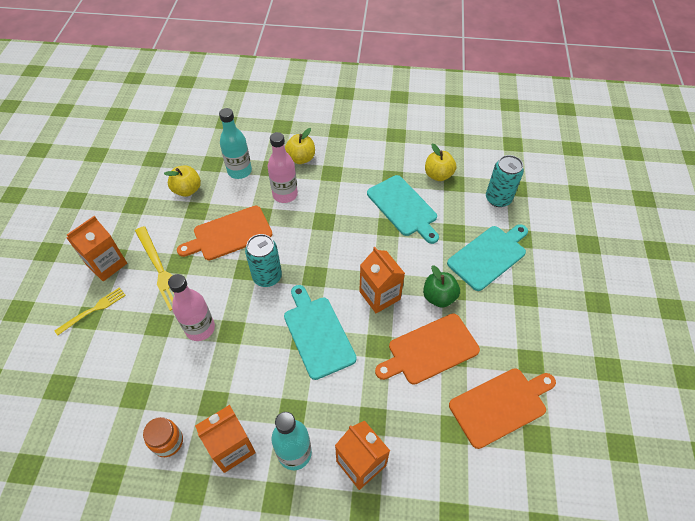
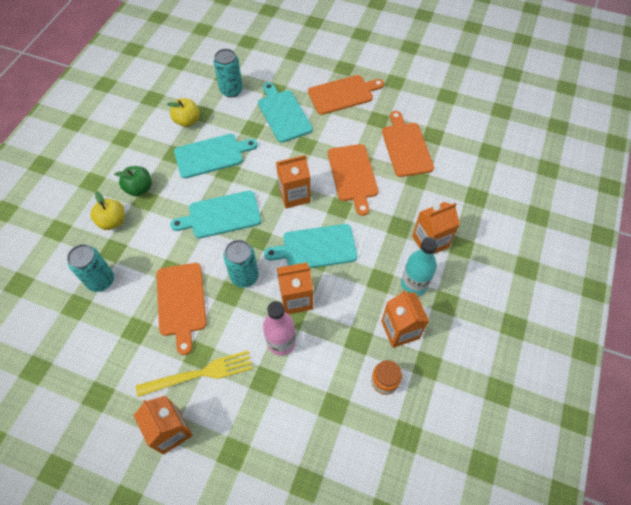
camera: 75 degrees left, 5 degrees up
(93, 310) = (226, 447): yellow fork -> none
(187, 190) = (102, 336): yellow apple -> none
(239, 171) = (101, 280): turquoise bottle -> turquoise can
(251, 330) = (296, 299): none -> orange carton
(285, 194) = (153, 244): pink bottle -> none
(332, 237) = (221, 215): none -> turquoise cutting board
(439, 297) = (309, 156): green apple -> green apple (139, 189)
(552, 311) = (343, 94): none -> orange cutting board

